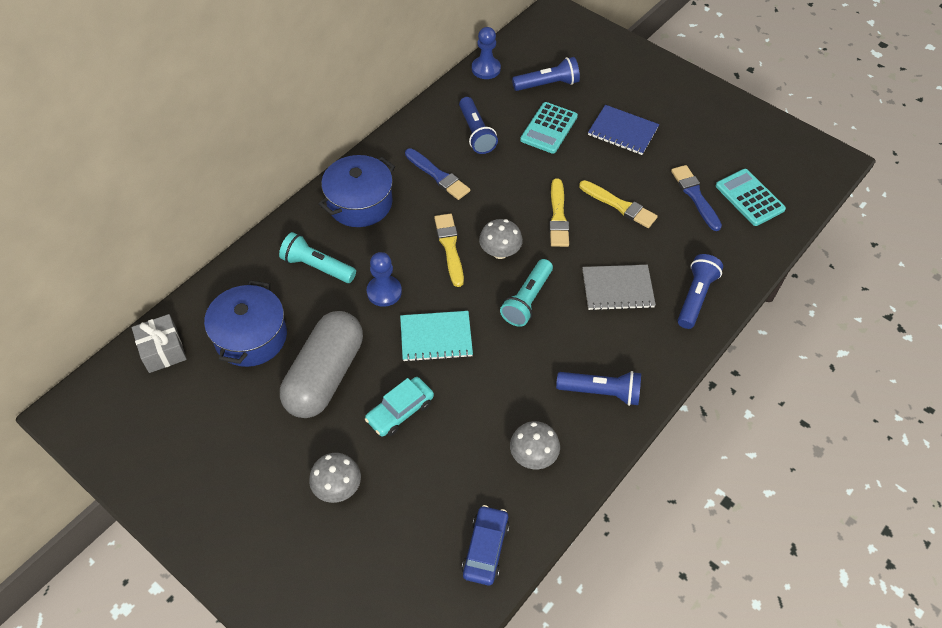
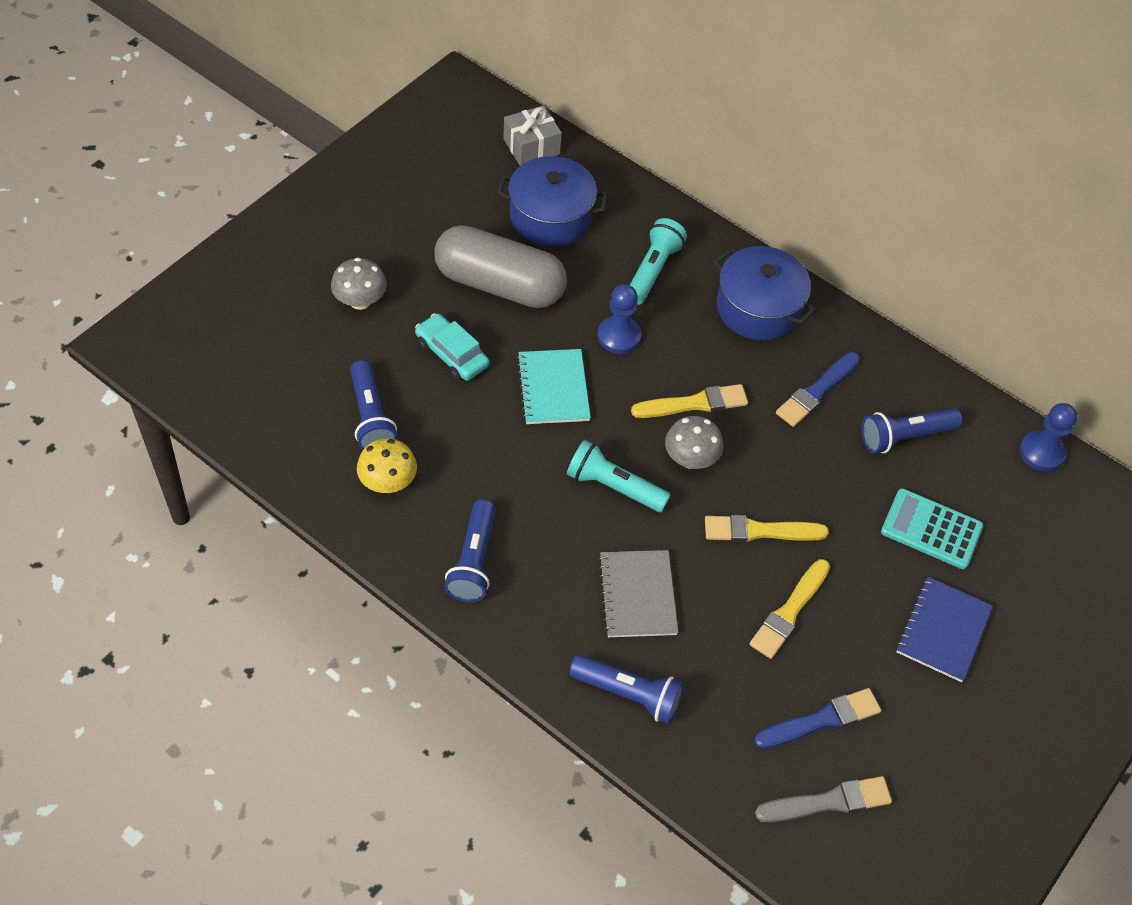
camera: 85 degrees right, 0 degrees up
(485, 549) = (277, 432): blue car -> none
(533, 456) = (388, 482): grey mushroom -> yellow mushroom
(547, 84) = (1026, 533): blue flashlight -> blue flashlight (371, 417)
(749, 198) = (828, 802): turquoise calculator -> grey brush

